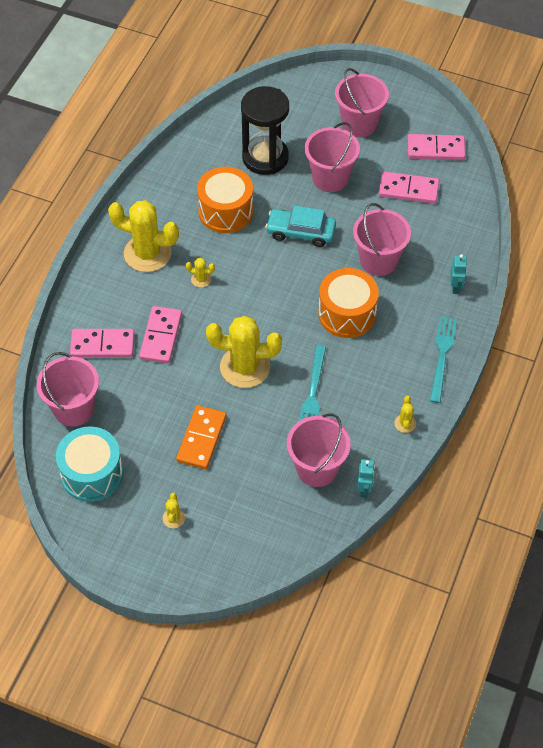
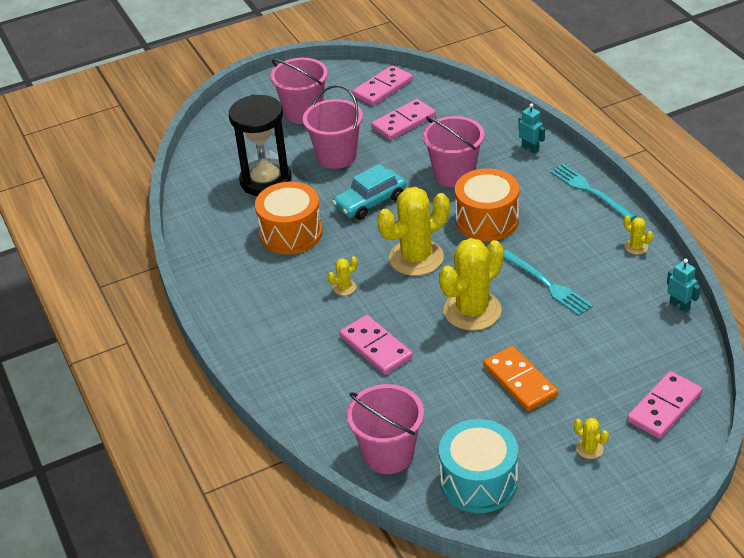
camera: 45 degrees left, 15 degrees down
(102, 345) = (338, 393): pink domino -> pink domino (664, 407)
(147, 253) = (273, 306): yellow cactus -> yellow cactus (416, 258)
(317, 468) = (629, 323): pink bucket -> none

